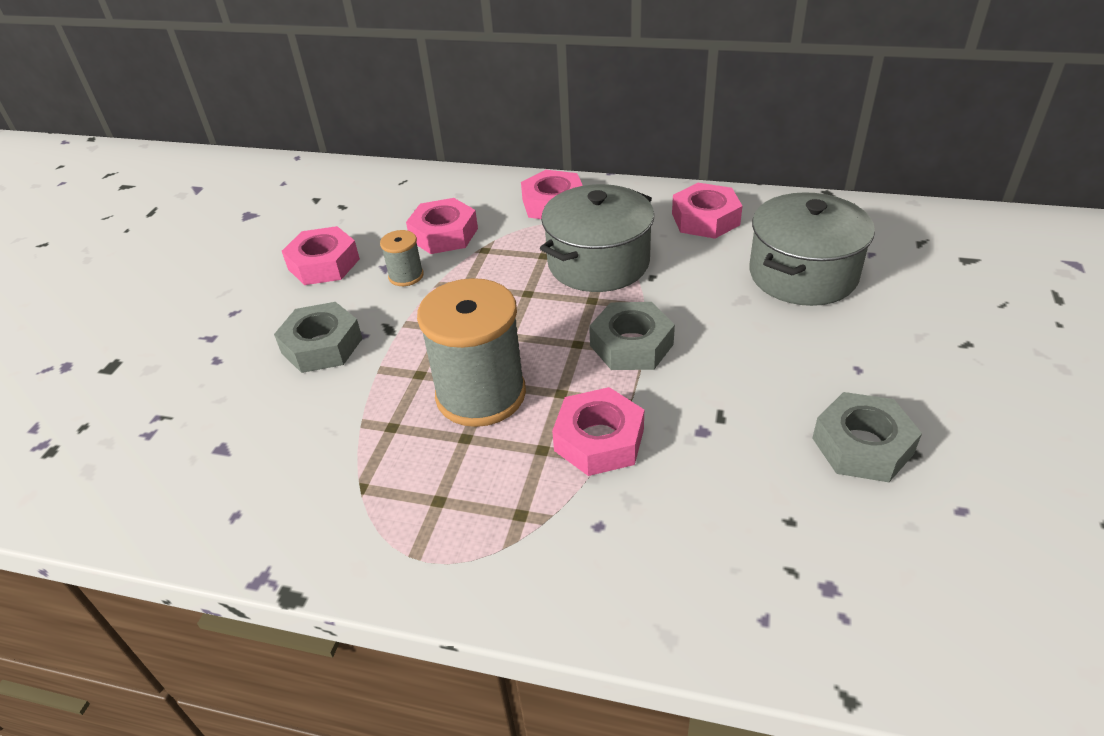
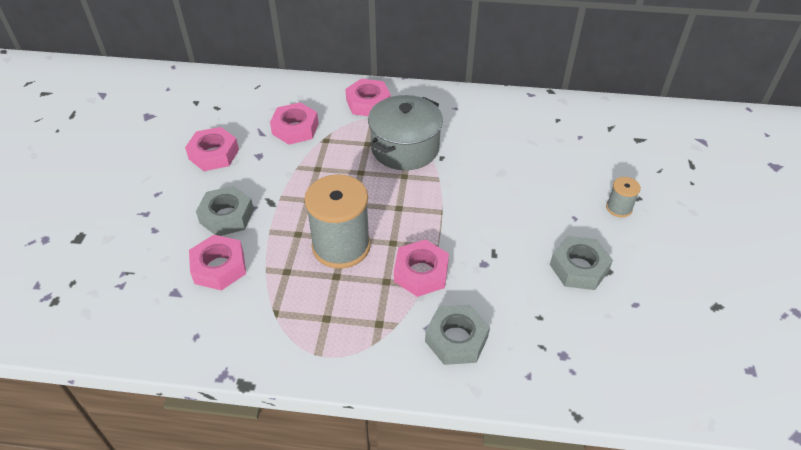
camera: 10 degrees left, 5 degrees up
(406, 276) = (274, 162): grey spool -> grey spool (619, 208)
(631, 345) = (434, 207): grey nut -> grey nut (456, 339)
(705, 219) = (472, 113): pink nut -> pink nut (219, 267)
(803, 274) = (538, 153): grey pot -> none

